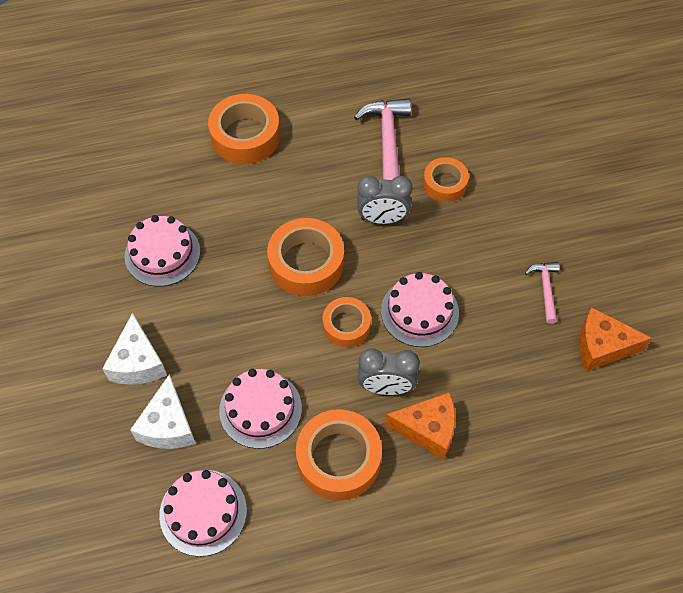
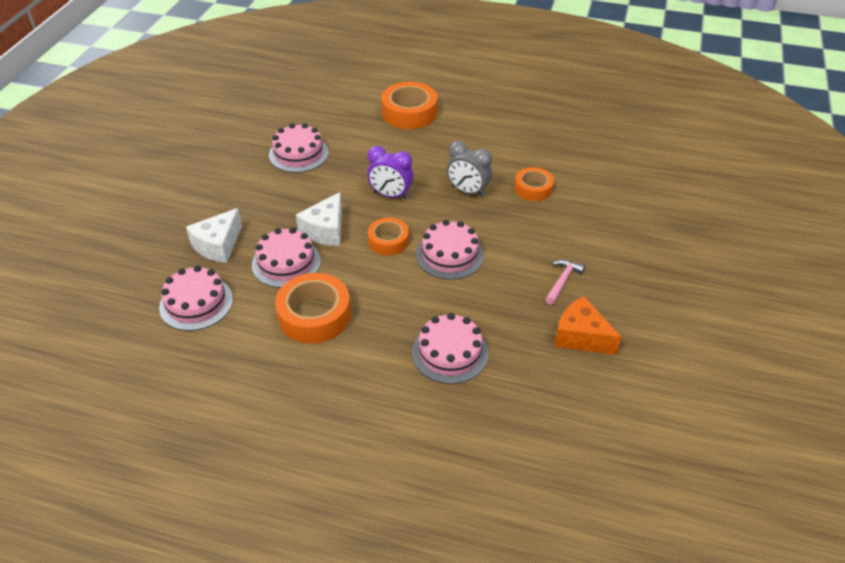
camera: 30 degrees right, 15 degrees down
(138, 363) = (230, 204): white cheese -> white cheese (325, 230)
(306, 263) = (391, 195): orange tape -> purple clock
(386, 387) = (386, 288): grey clock -> none
(387, 142) = (509, 150): pink hammer -> none
(428, 429) = (395, 327): orange cheese -> none
(499, 431) = (450, 353): none -> pink cake

